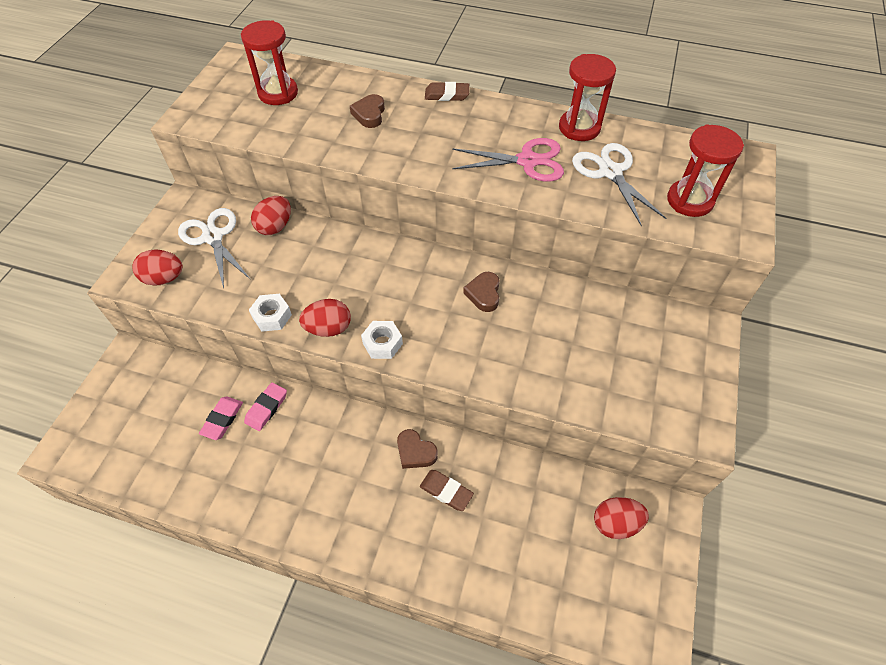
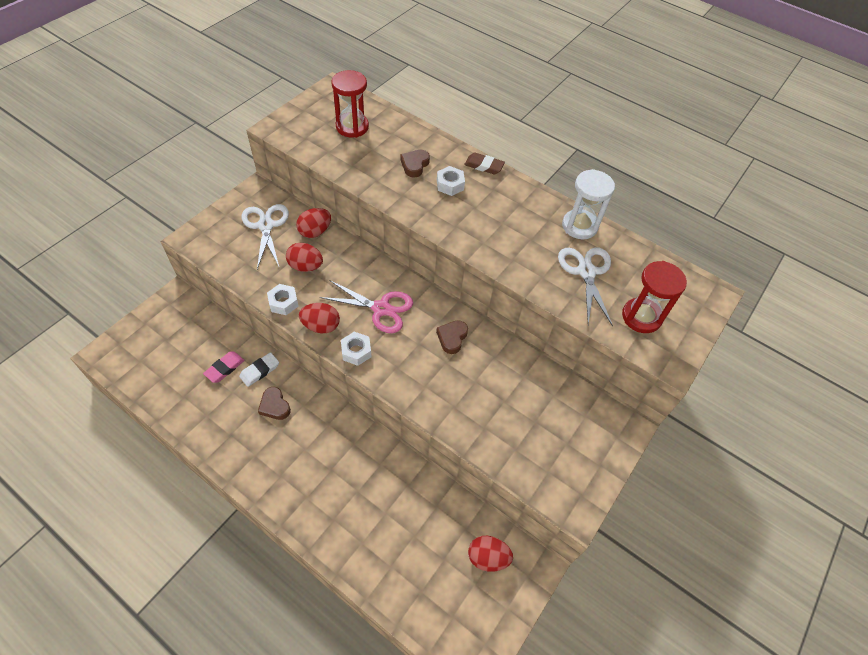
camera: 15 degrees right, 0 degrees up
(164, 278) = (218, 247): red egg -> red egg (305, 266)
(266, 408) = (260, 371): pink eraser -> white eraser
(415, 452) = (356, 444): brown heart -> brown heart (274, 406)
(419, 124) = (450, 185): none -> white nut
(446, 491) = (366, 483): brown eraser -> none
(527, 161) = (522, 242): pink scissors -> pink scissors (381, 309)
(579, 128) = (579, 226): red hourglass -> white hourglass

